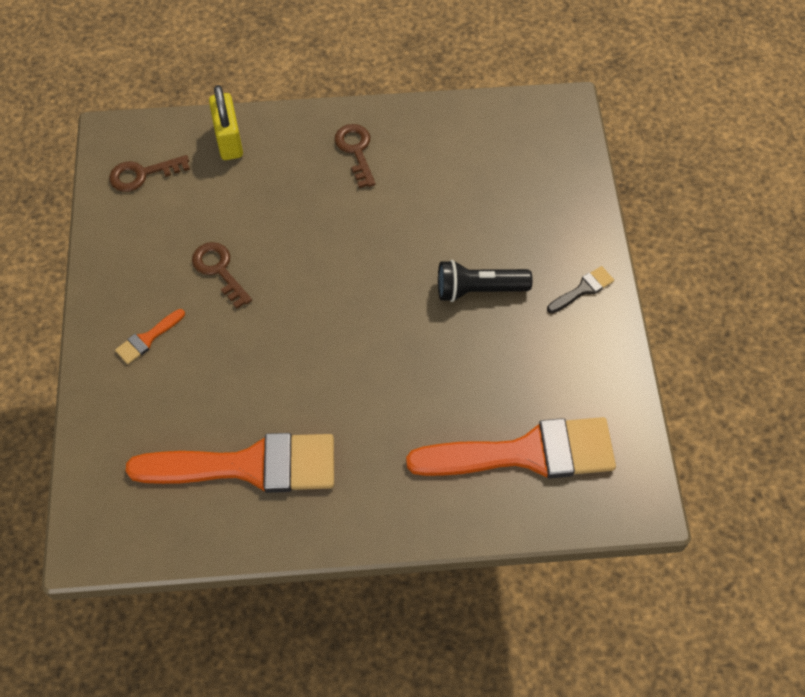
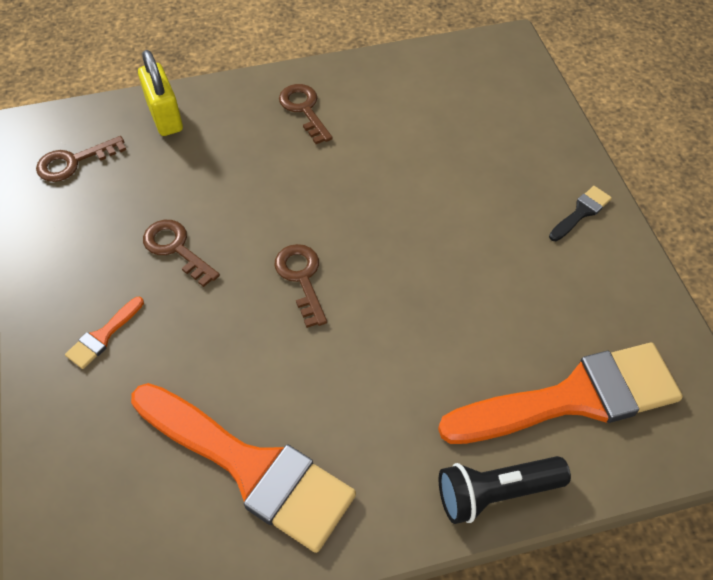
camera: 10 degrees left, 5 degrees down
(249, 466) = (250, 467): orange brush -> orange brush turned 45 degrees clockwise
(321, 313) = (301, 278): none -> brown key
(478, 290) = (470, 228): black flashlight -> black flashlight (496, 493)

